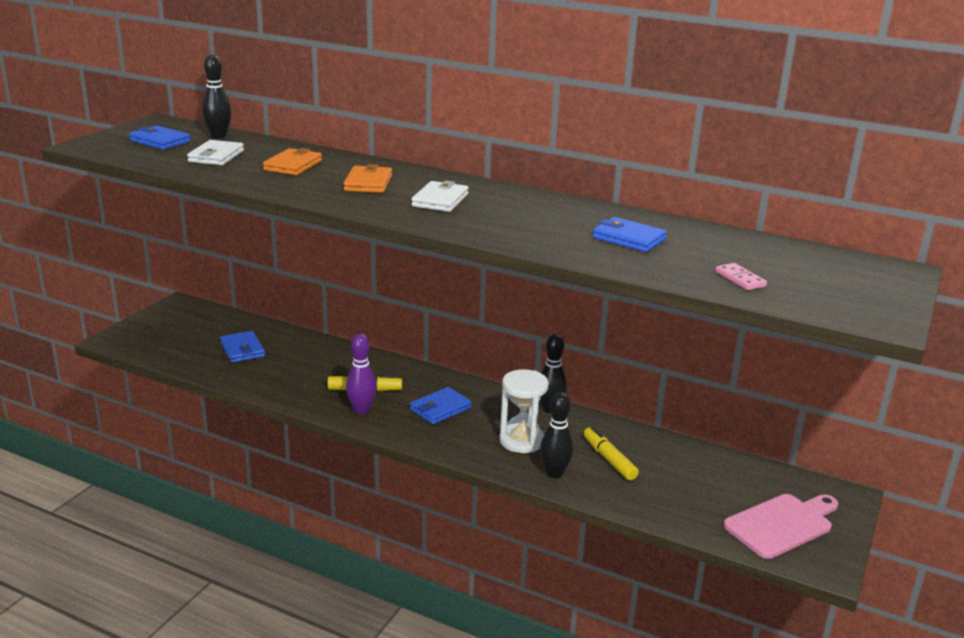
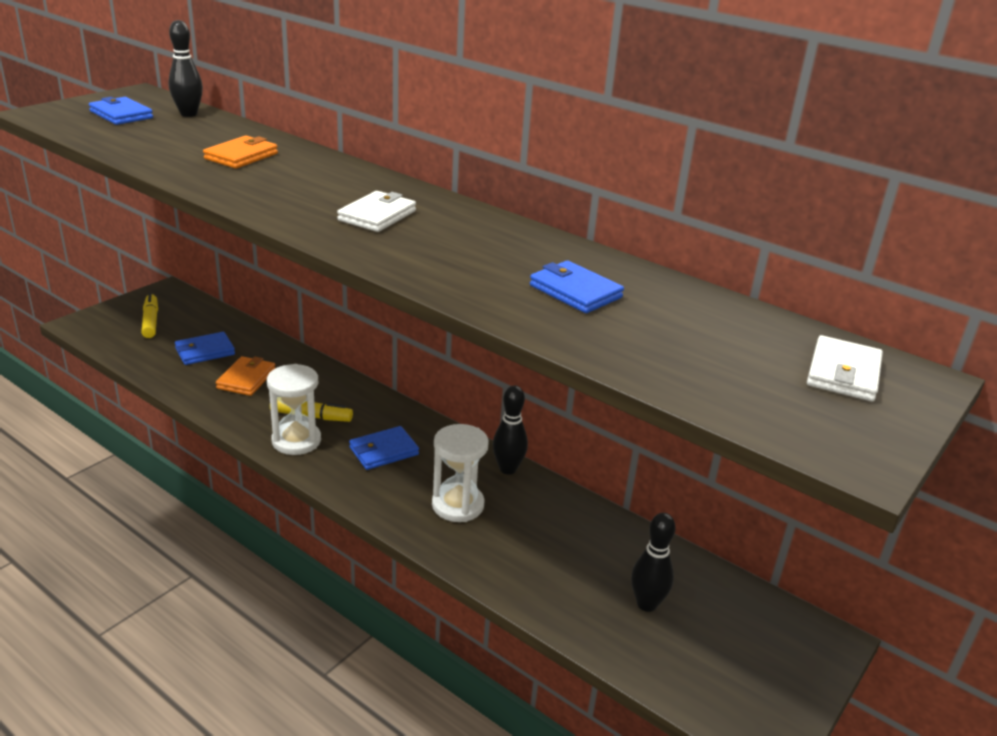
camera: 10 degrees right, 5 degrees up
(216, 156) = (166, 137): white wallet -> white wallet (843, 373)
(242, 349) = (205, 351): blue wallet -> blue wallet turned 75 degrees clockwise
(361, 410) = (296, 441): purple bowling pin -> white hourglass
(368, 183) = (309, 186): orange wallet -> orange wallet (246, 379)
(554, 473) = (478, 554): black bowling pin -> black bowling pin (646, 604)
(609, 459) = (550, 545): yellow marker -> yellow marker (150, 321)
(740, 279) = (688, 367): pink domino -> none
(782, 524) = (731, 668): pink cutting board -> none

